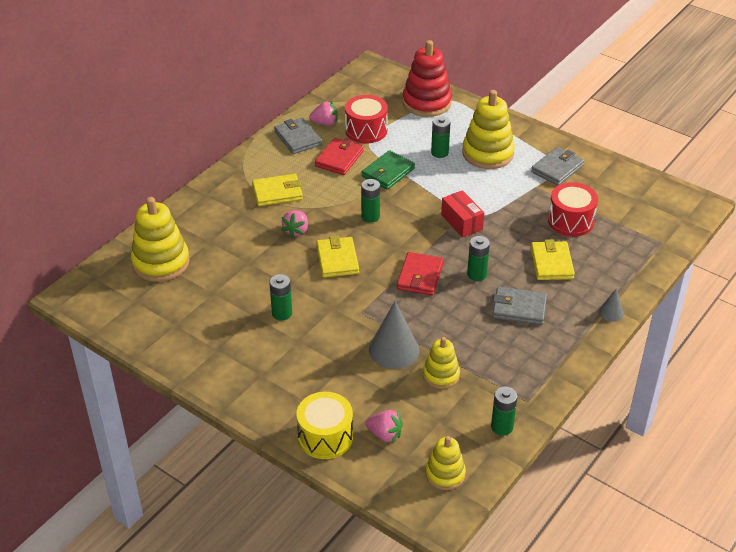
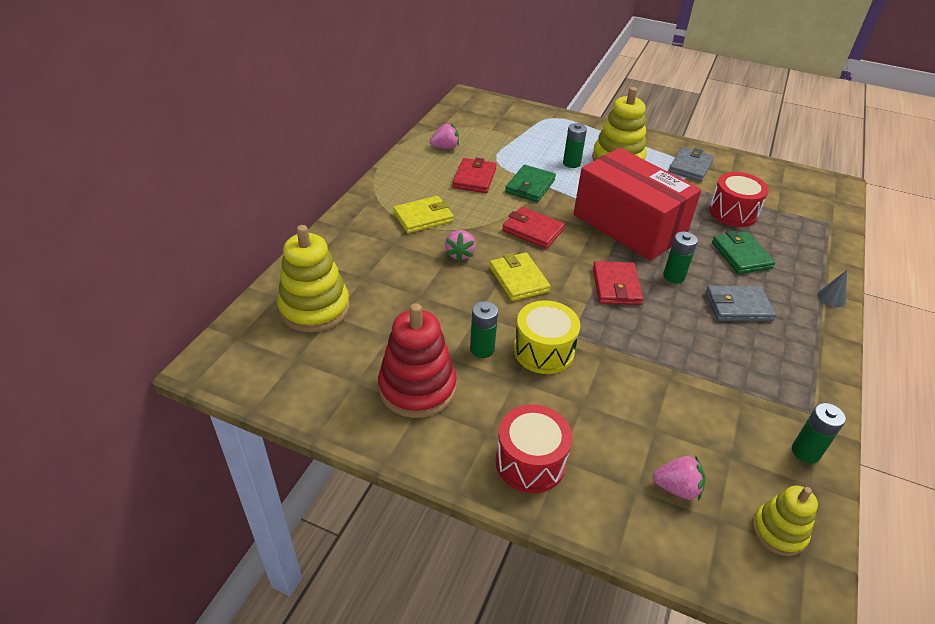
camera: 15 degrees left, 0 degrees up
(298, 138) = (423, 163): grey wallet -> none
(325, 437) = (605, 506): yellow drum -> yellow drum (543, 351)
(366, 130) = (489, 150): red drum -> red drum (530, 462)
(370, 216) = (533, 230): green battery -> red wallet
(394, 350) = (631, 374): grey cone -> none
(426, 102) = (536, 122): red stacking toy -> red stacking toy (417, 388)
(441, 375) = (700, 397): yellow stacking toy -> none
(461, 222) = (629, 225): red box -> red box, size x2.29
(551, 263) = (741, 255): yellow wallet -> green wallet

